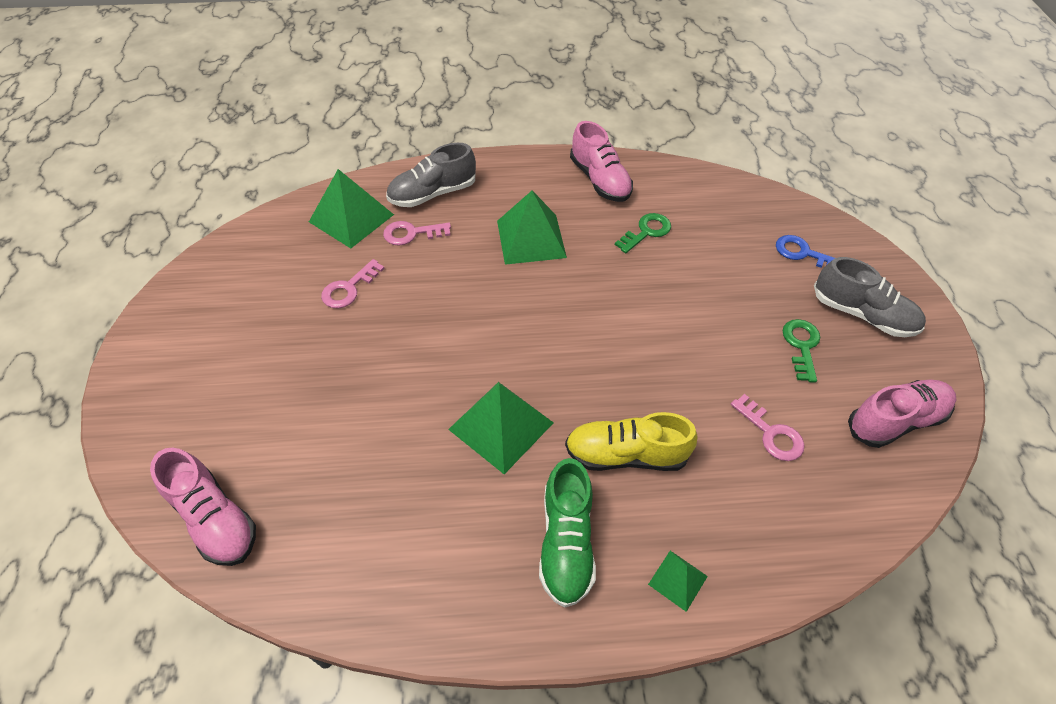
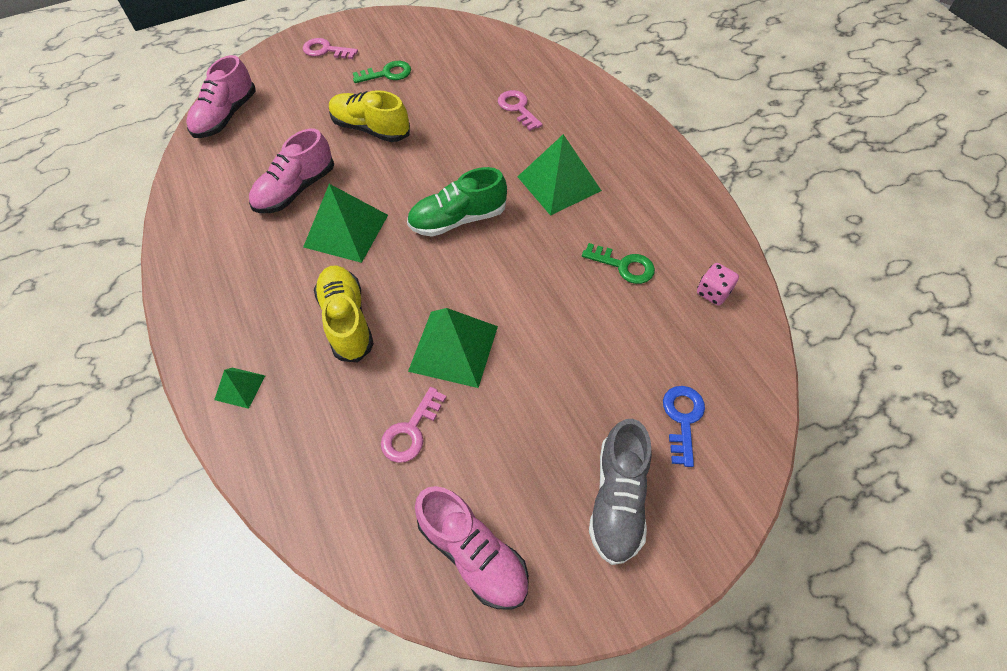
camera: 70 degrees right, 5 degrees up
(349, 288) = (439, 97): pink key -> pink key (326, 50)
(351, 218) = (513, 69): green pyramid -> green pyramid (453, 348)
(355, 363) = (371, 129): none -> yellow shoe
(433, 194) = (573, 103): grey shoe -> none
(566, 542) = (255, 303): green shoe -> green shoe (458, 219)
(600, 180) = (674, 208): pink shoe -> pink shoe (296, 190)
(695, 193) = (713, 292): none -> pink dice
(801, 346) = (537, 440): green key -> green key (387, 74)

